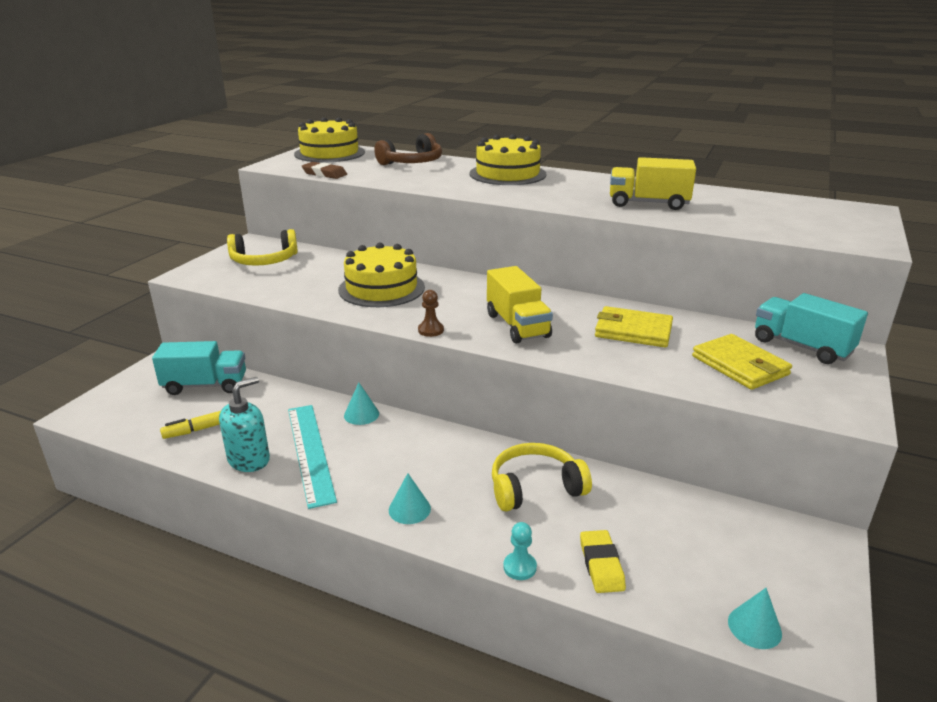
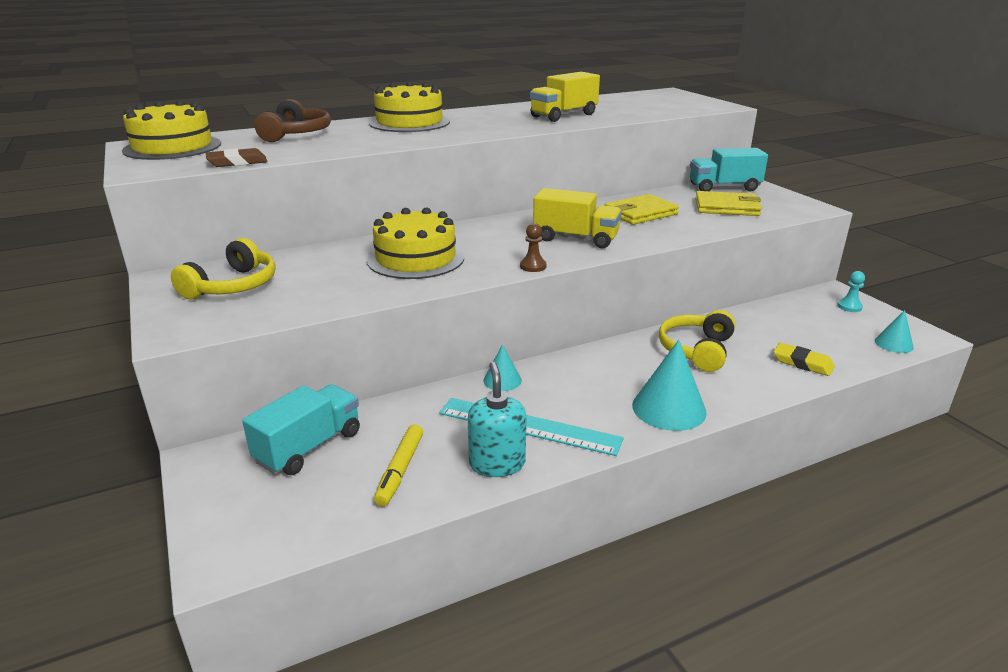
camera: 50 degrees left, 0 degrees up
(409, 509) = (669, 408): turquoise cone -> turquoise cone, size x1.79
(519, 567) = (780, 391): turquoise pawn -> turquoise pawn (849, 307)

